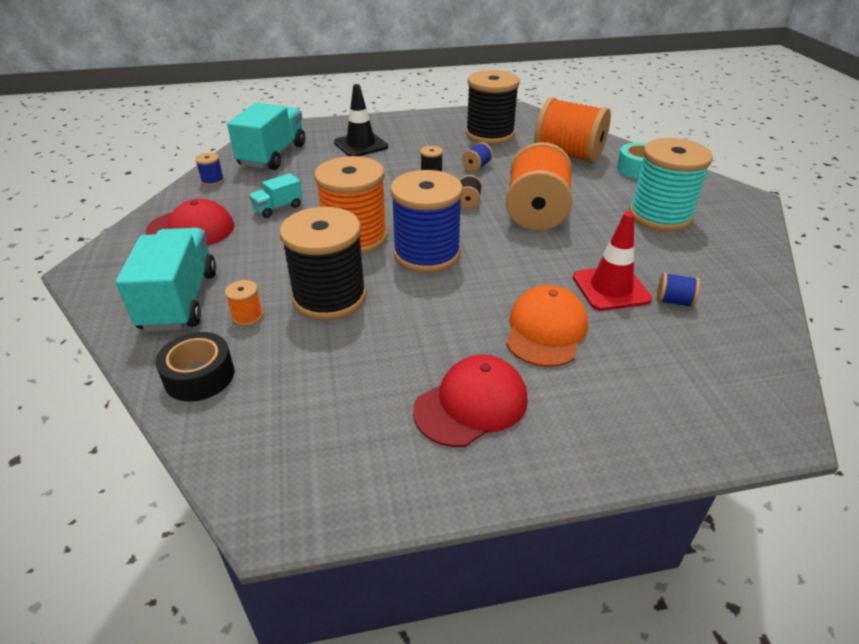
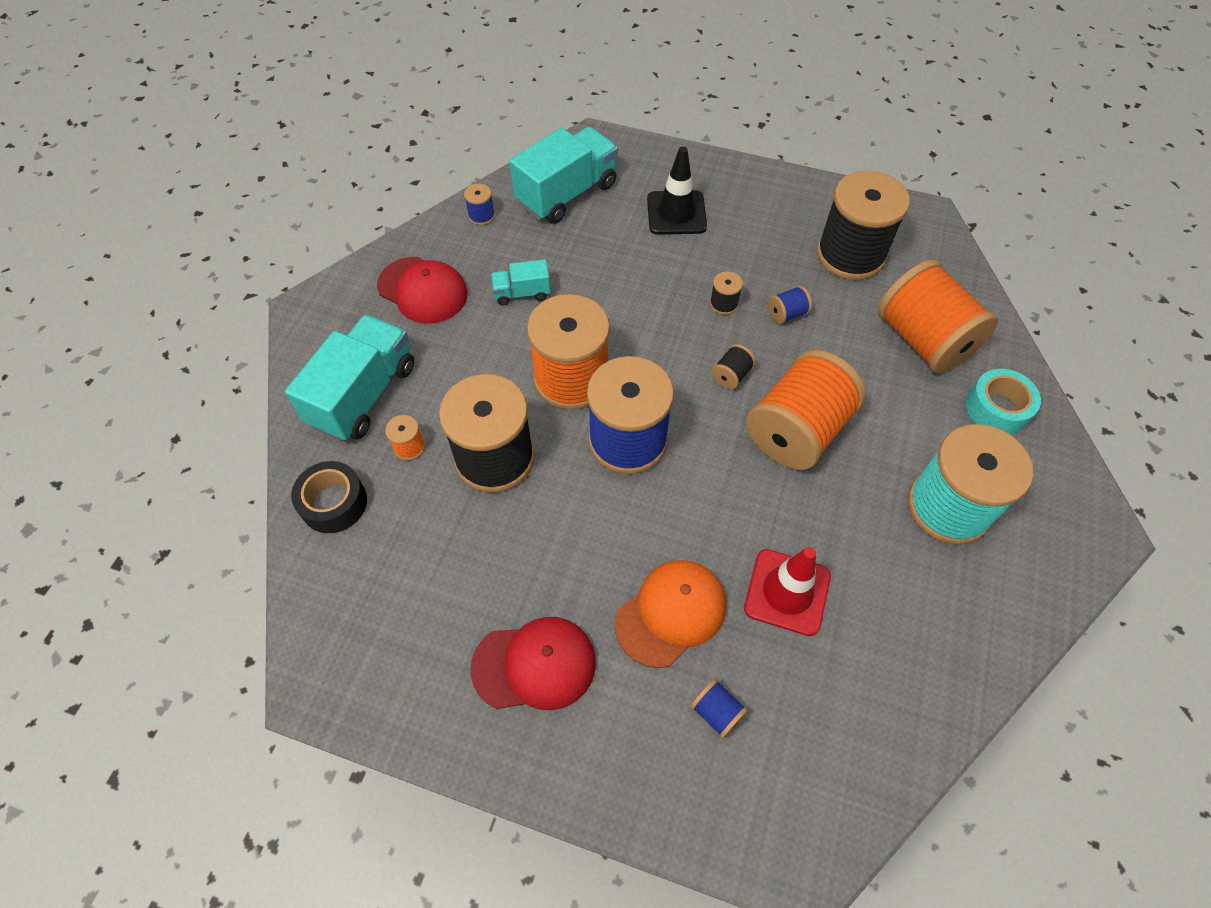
camera: 30 degrees right, 20 degrees up
(673, 301) = (842, 648): blue spool -> blue spool (716, 712)

